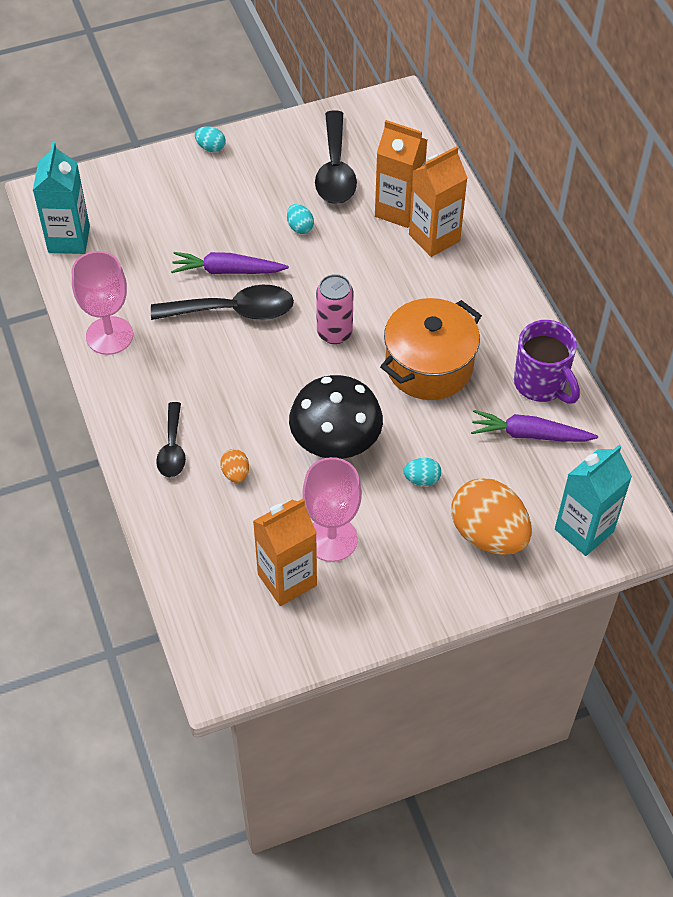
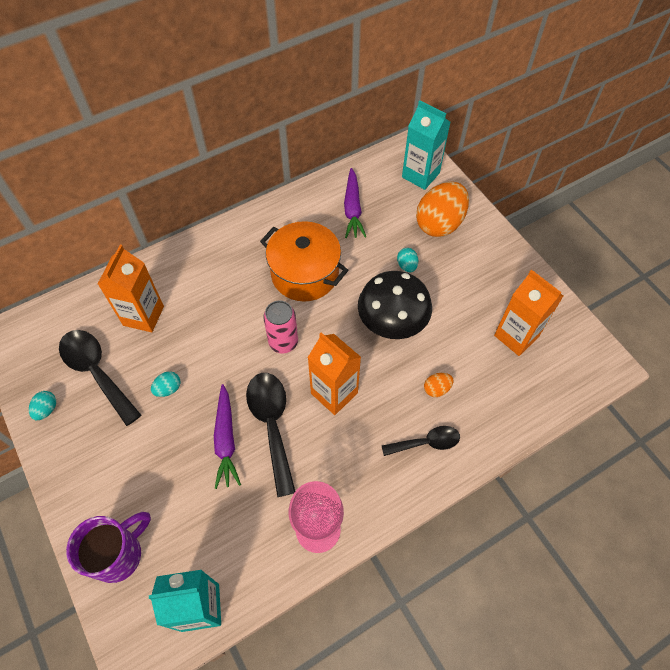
camera: 100 degrees left, 5 degrees up
(211, 147) = (65, 490): turquoise egg -> turquoise egg (47, 409)
(331, 539) = (473, 313): pink goblet -> none
(335, 170) = (96, 372): black spoon -> black spoon turned 120 degrees counterclockwise
(434, 237) = (173, 286): orange carton -> orange carton (334, 393)
(541, 384) = (308, 206): purple mug -> purple mug (119, 554)

